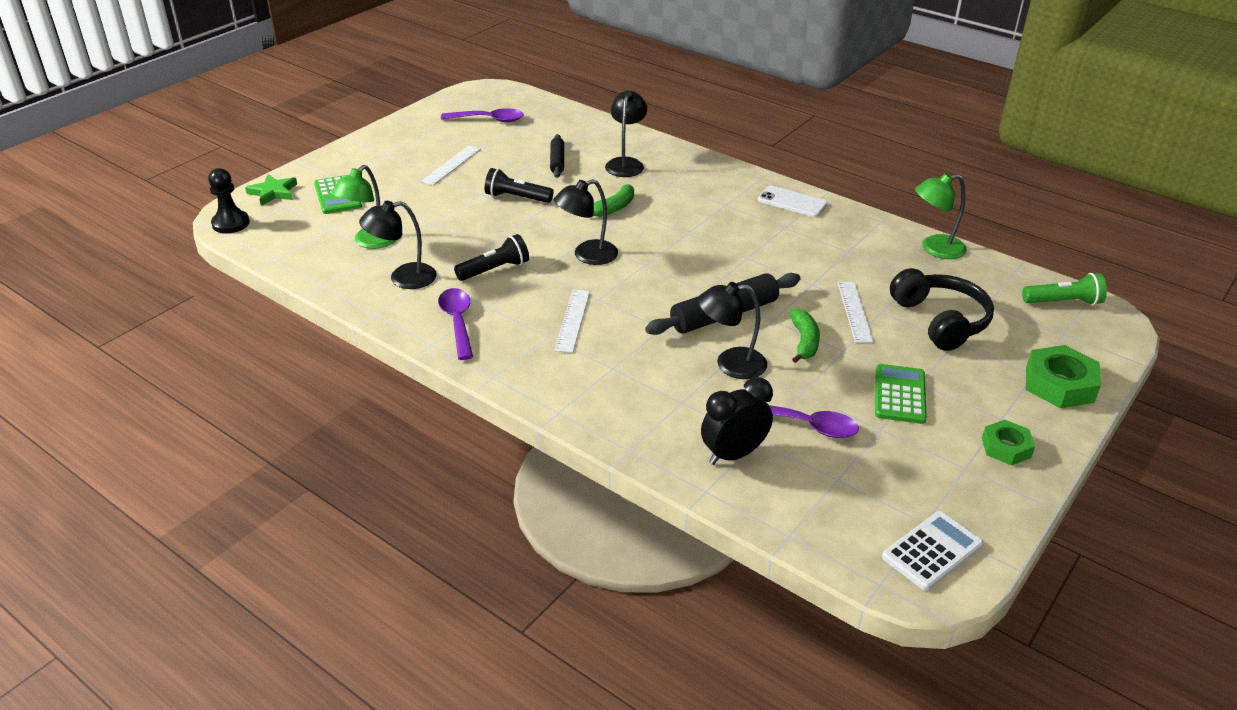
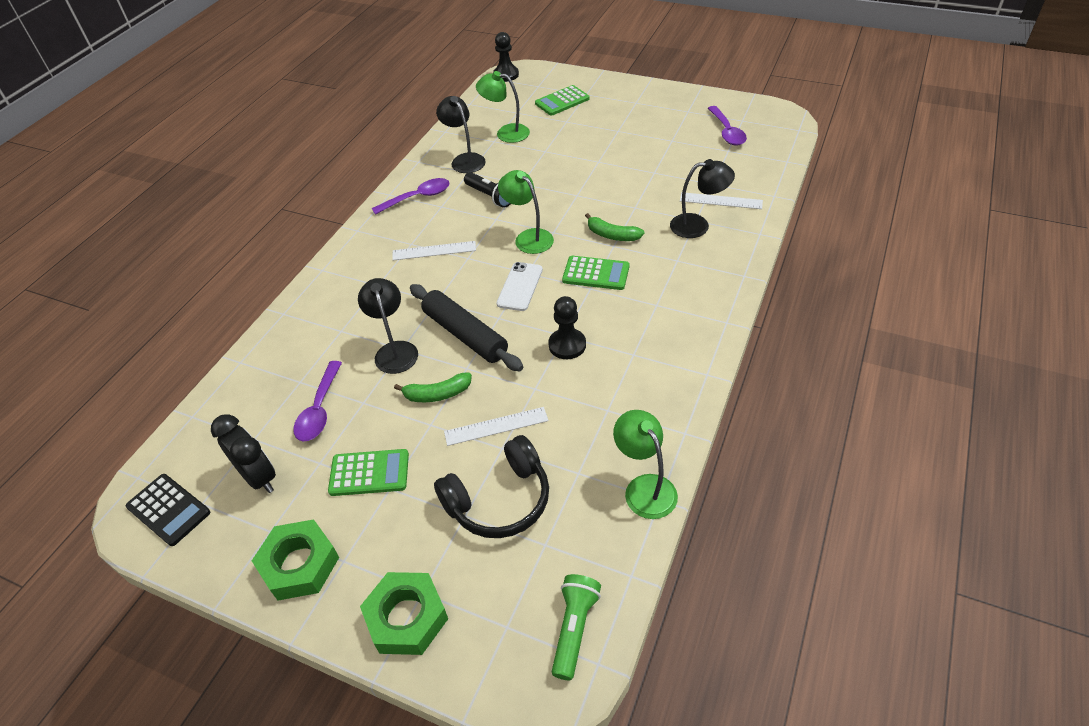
camera: 80 degrees right, 10 degrees up
(273, 192) = (552, 76): green star -> none
(451, 165) = (636, 135): white ruler -> white ruler (721, 201)
(516, 198) = (601, 180): black flashlight -> none
(557, 161) = (676, 185): black rolling pin -> none
(587, 255) = (528, 237): black lamp -> green lamp
(667, 226) = (596, 273): none -> green calculator
(733, 454) = (280, 370): black clock -> black clock (259, 477)
(761, 258) = (567, 345): none -> black pawn
(792, 202) = (687, 352): white phone -> white phone (520, 286)
(932, 551) = (168, 510): white calculator -> black calculator
(1006, 447) = (299, 564): green nut -> green nut, size x1.58
(1063, 302) = (574, 628): green flashlight -> green flashlight turned 150 degrees counterclockwise

